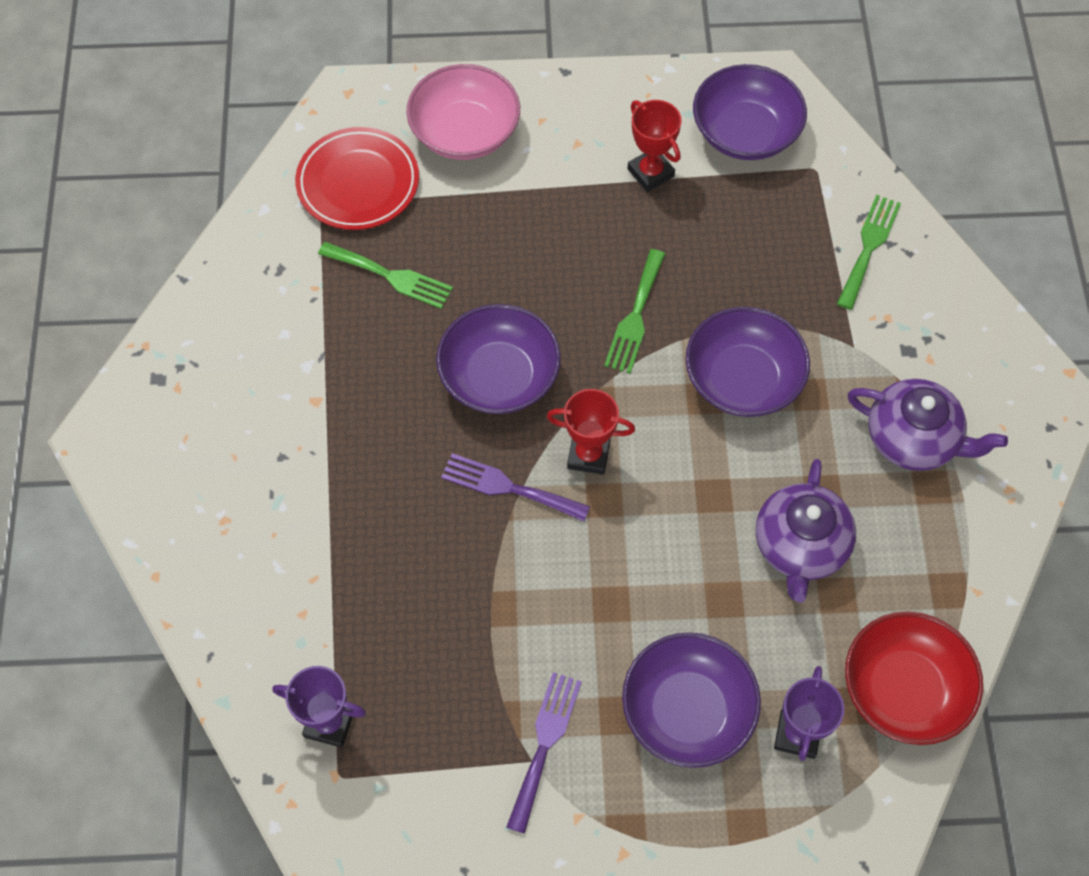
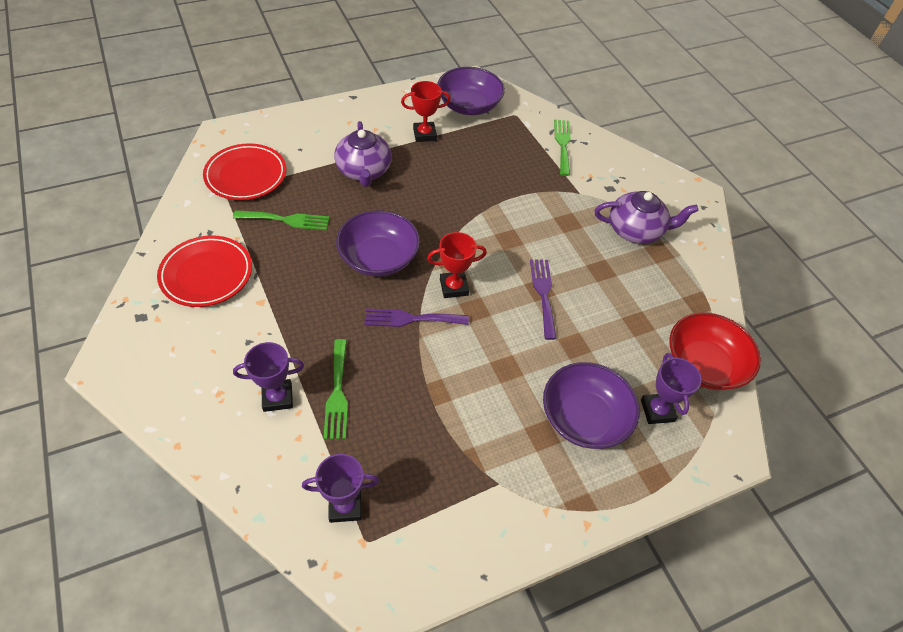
camera: 25 degrees left, 10 degrees down
(258, 336) = (206, 274): none -> red plate
(294, 549) = (277, 397): none -> purple trophy
(465, 132) = (305, 136): pink bowl -> none
(544, 744) = (502, 469): purple fork -> purple fork (543, 294)
(635, 316) = (448, 207): green fork -> green fork (337, 393)
(650, 173) = (424, 134): red trophy -> red trophy turned 45 degrees counterclockwise
(742, 379) = (526, 224): purple bowl -> none
(800, 546) = (603, 303): purple teapot -> purple teapot (364, 171)

